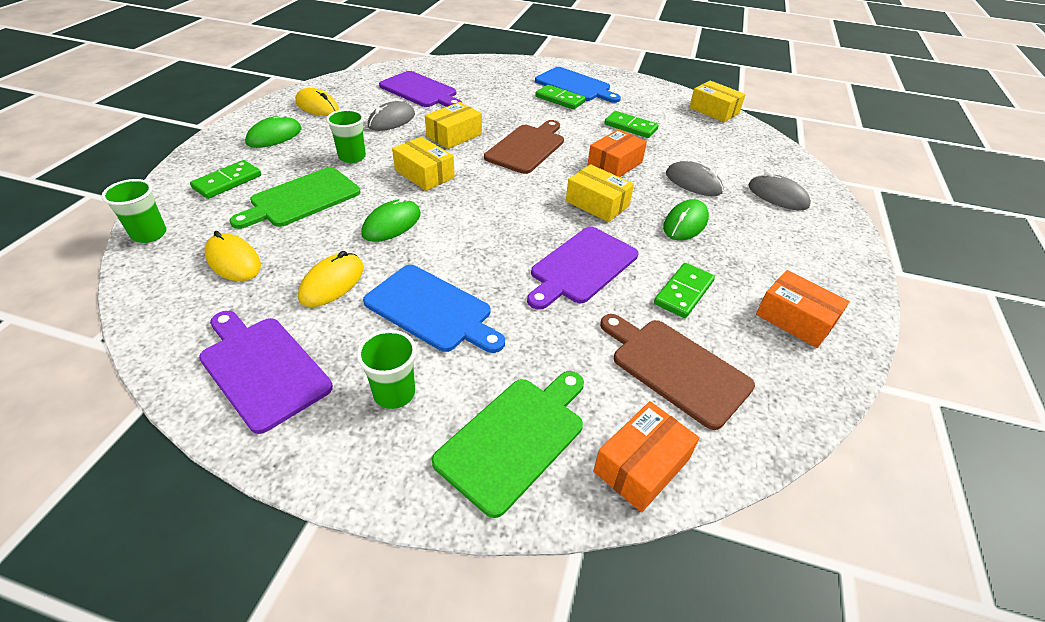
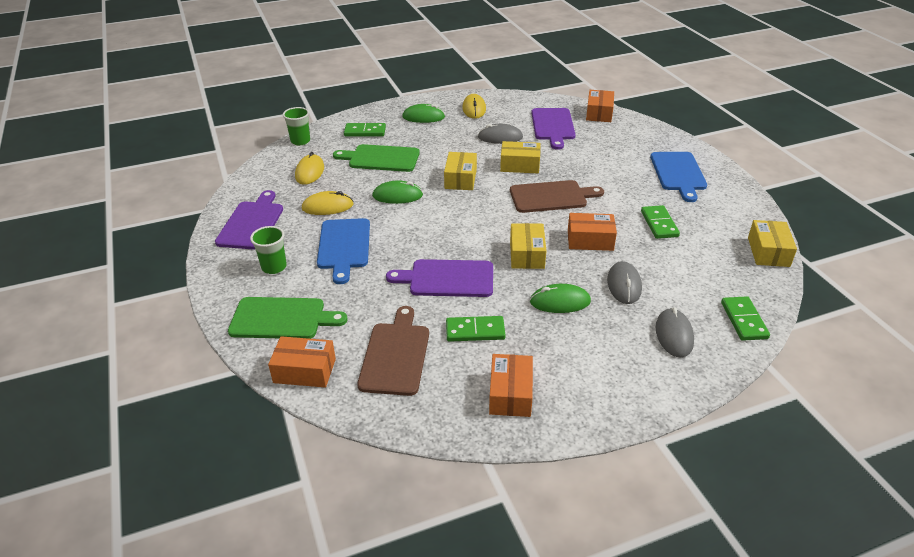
camera: 55 degrees right, 5 degrees down
(352, 157) = (441, 149): green cup -> none
(439, 66) = (599, 113): none -> orange box
(560, 99) = (643, 177): green domino -> green domino (744, 320)

